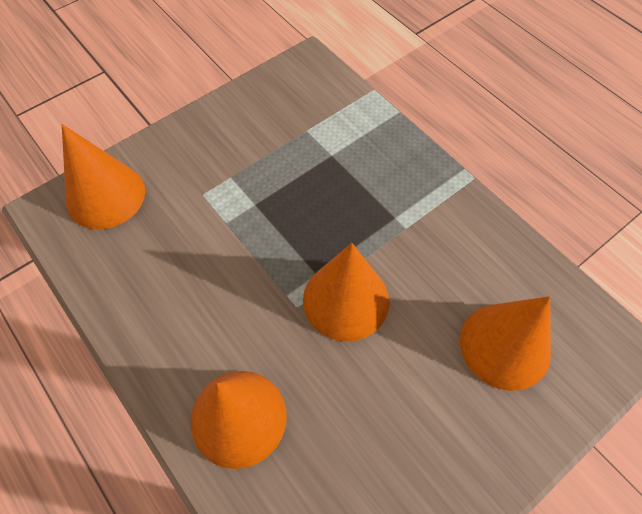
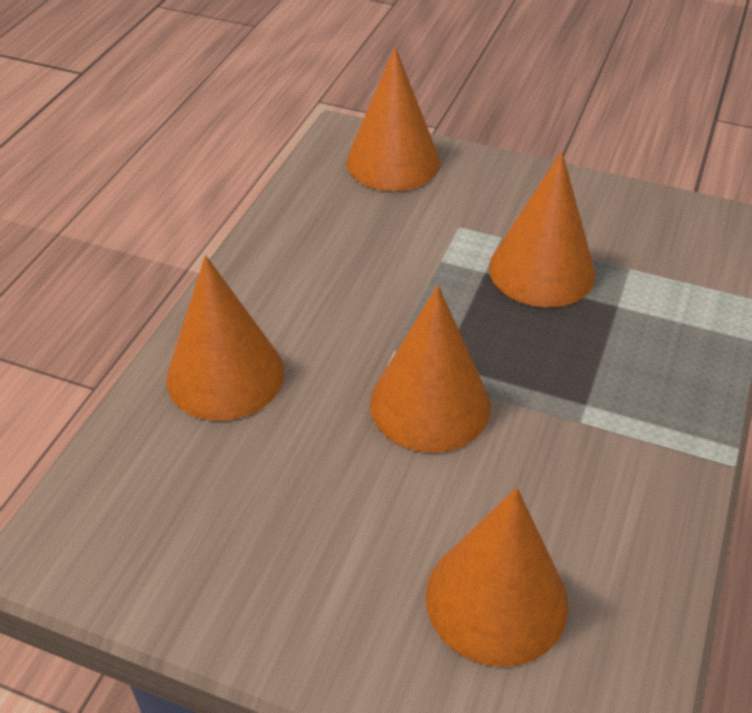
camera: 60 degrees right, 15 degrees down
(276, 174) = (542, 270): none -> orange cone

